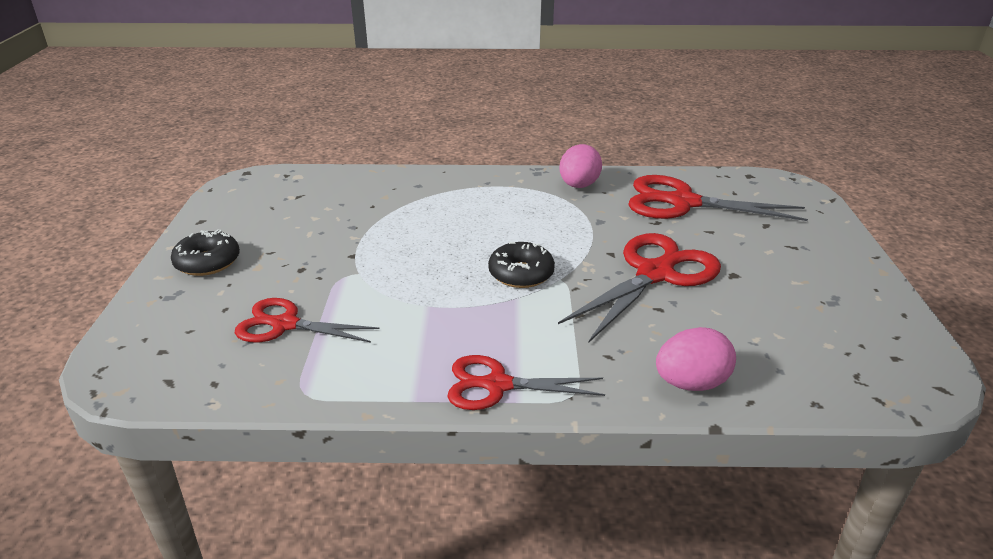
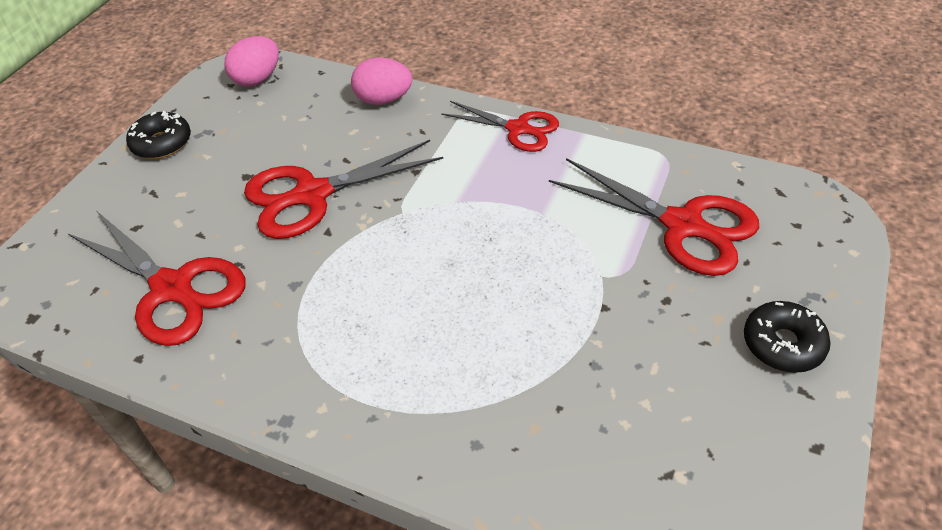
camera: 155 degrees left, 15 degrees up
(285, 325) = (682, 225): red scissors -> red scissors, size x1.57
(521, 274) = (435, 228): black donut -> black donut (162, 143)
(578, 186) = (257, 365): pink egg -> pink egg (257, 79)

